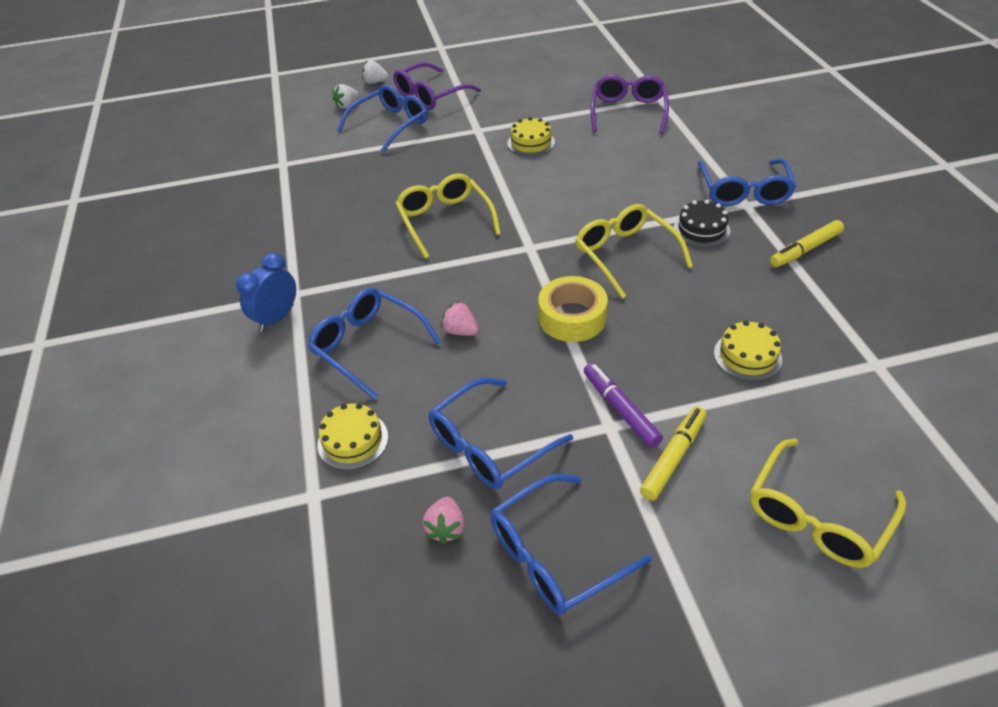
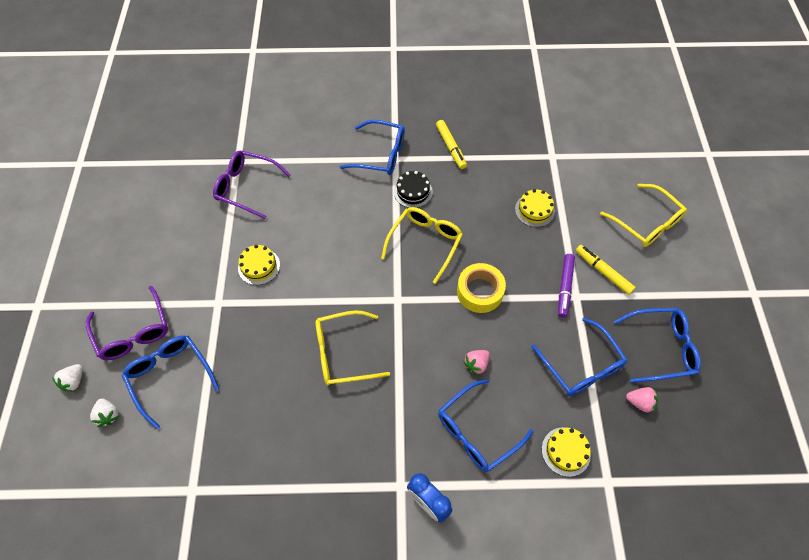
camera: 80 degrees left, 15 degrees up
(555, 555) = (661, 348): blue glasses -> blue glasses turned 75 degrees counterclockwise
(620, 410) = (565, 287): purple marker -> purple marker turned 60 degrees counterclockwise
(625, 254) = (425, 243): yellow glasses -> yellow glasses turned 135 degrees clockwise

